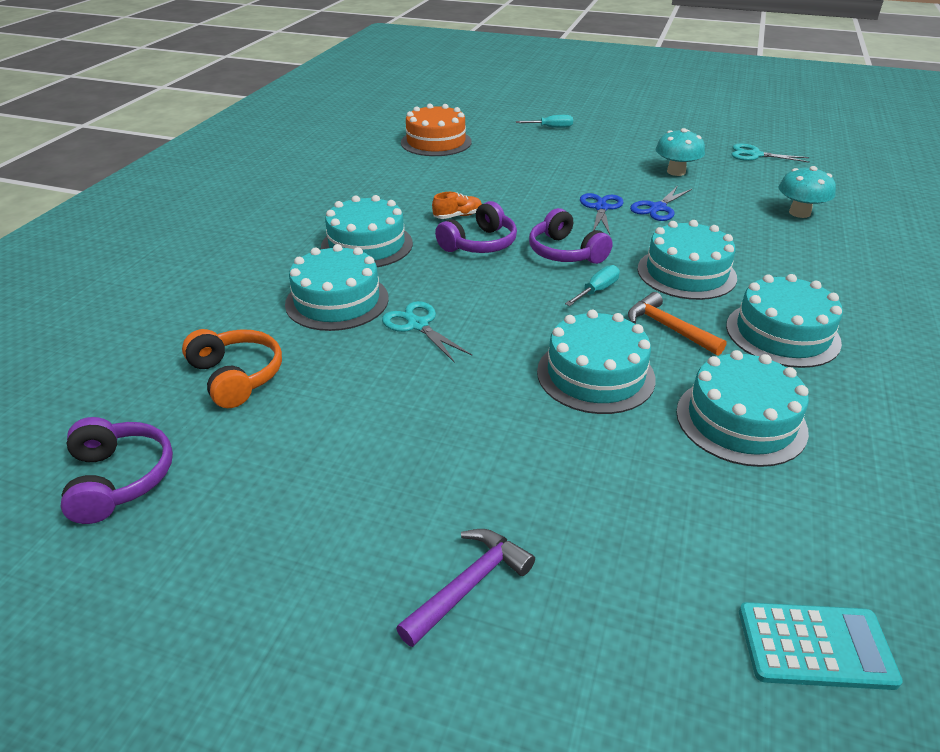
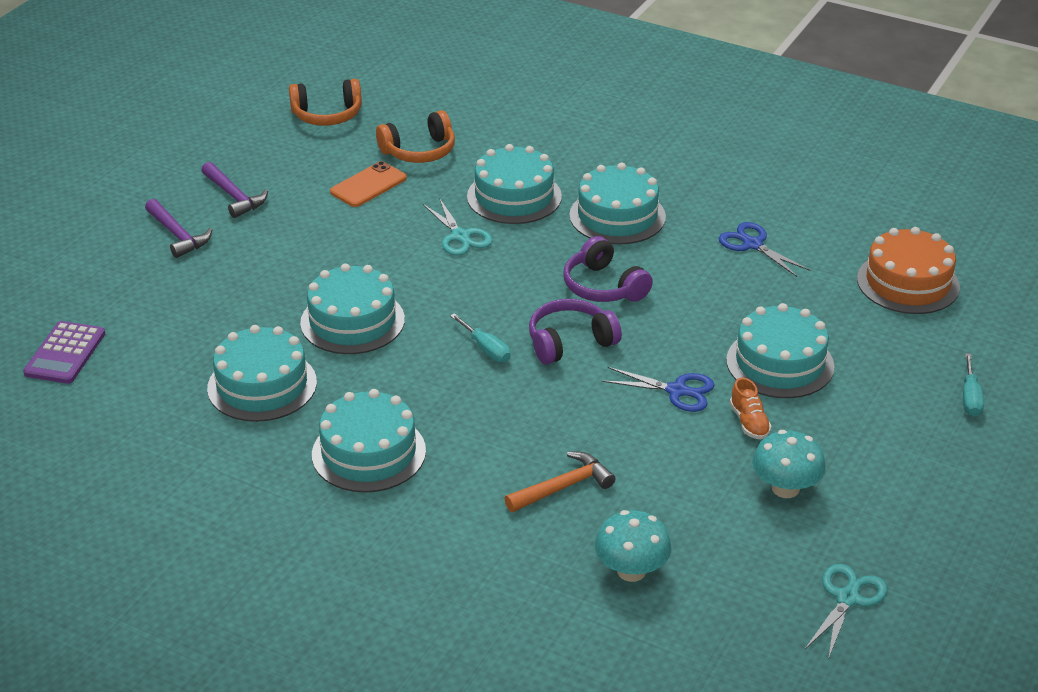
camera: 100 degrees right, 0 degrees up
(119, 479) = (327, 115): purple headphones -> orange headphones
(316, 407) = (368, 185): none -> orange phone
(352, 539) = (234, 196): none -> purple hammer
(417, 325) = (460, 236): turquoise scissors -> turquoise scissors turned 90 degrees clockwise
(457, 216) = (674, 279): orange shoe -> orange shoe (749, 422)
(658, 208) = (668, 439): blue scissors -> blue scissors (752, 244)
(669, 328) = (405, 380): orange hammer -> orange hammer (563, 487)
(686, 273) = (502, 420): turquoise cake -> turquoise cake (780, 363)
(815, 646) = (65, 353): turquoise calculator -> purple calculator

